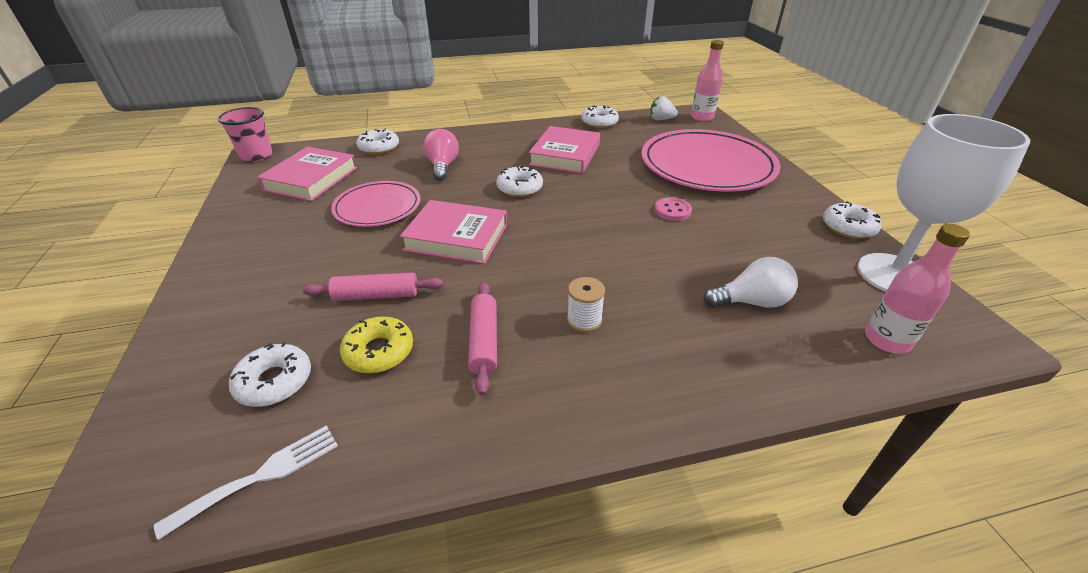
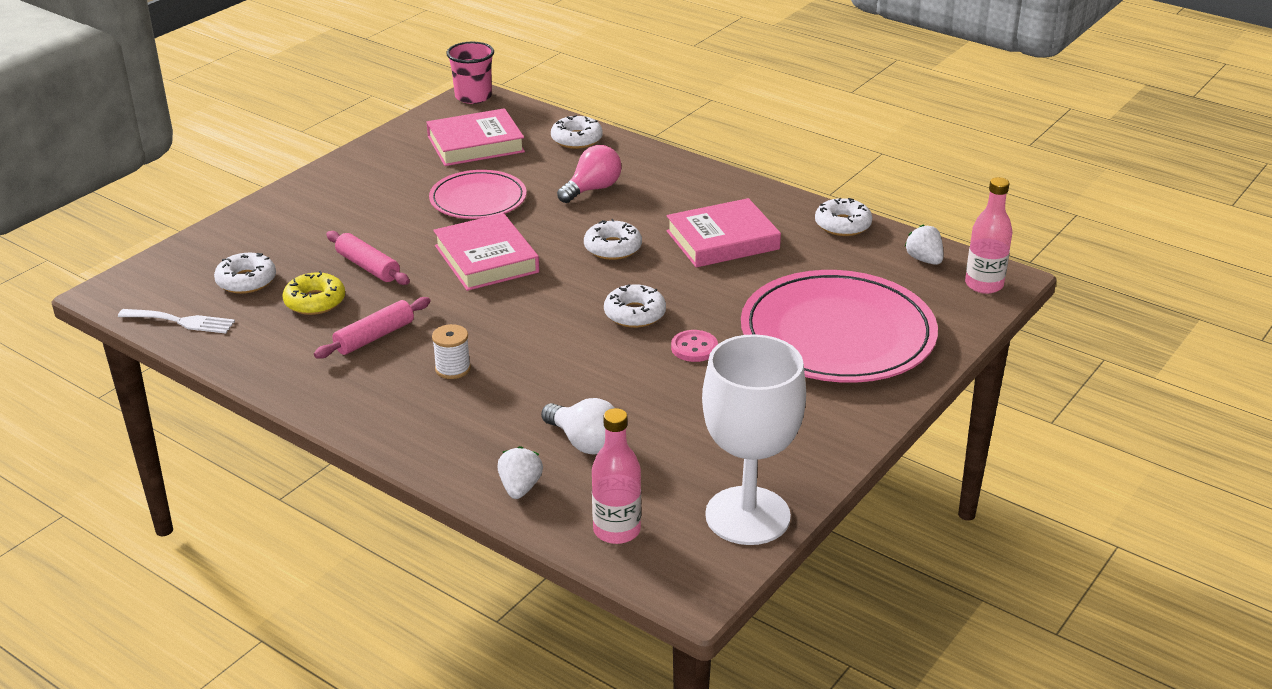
camera: 50 degrees right, 5 degrees down
(795, 364) = (520, 488): none -> white strawberry
(848, 227) = (818, 467): white donut -> white donut (634, 314)

